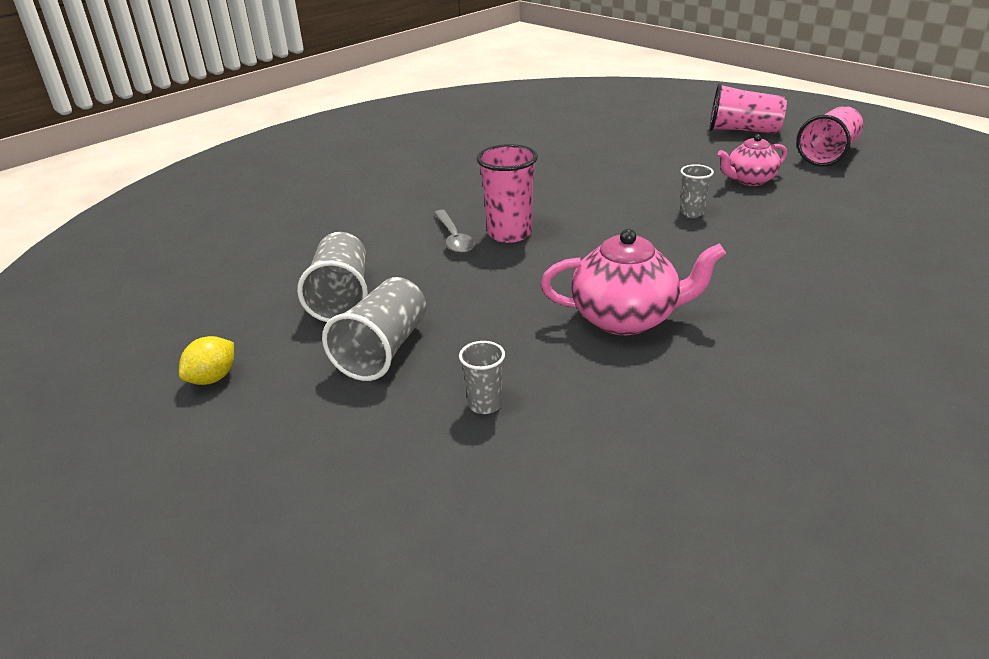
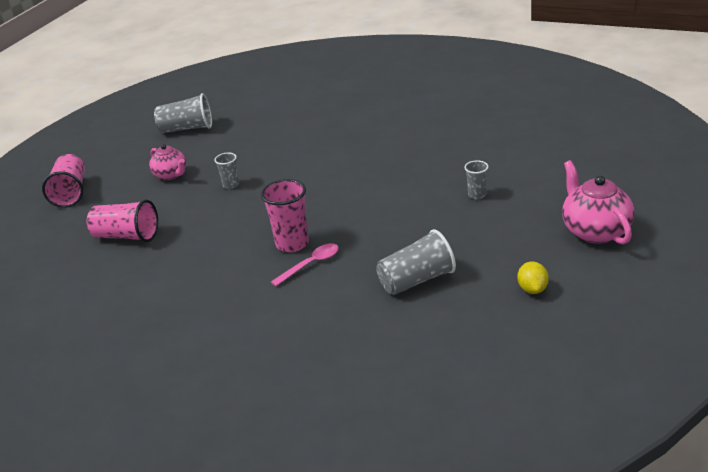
camera: 110 degrees left, 0 degrees up
(213, 378) = (532, 289): yellow lemon -> yellow lemon turned 75 degrees clockwise
(383, 350) = (459, 241): grey cup -> grey cup (187, 129)
(454, 238) = (310, 264): grey spoon -> pink spoon
(626, 318) = (374, 178): pink teapot -> pink teapot (595, 231)
(828, 154) = (117, 155): pink cup -> pink cup (127, 236)

